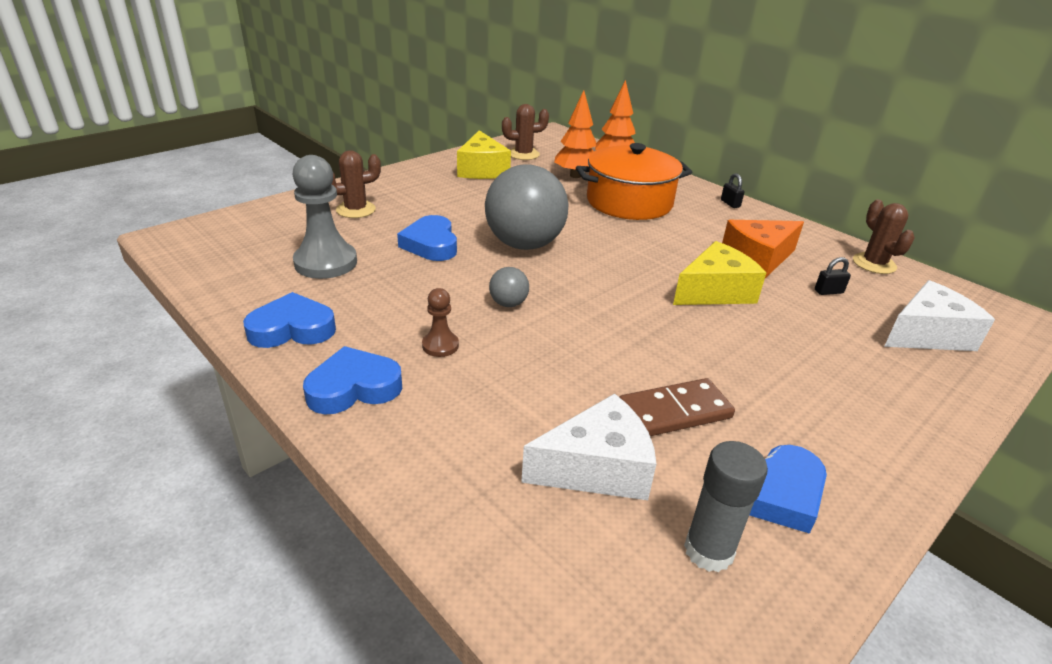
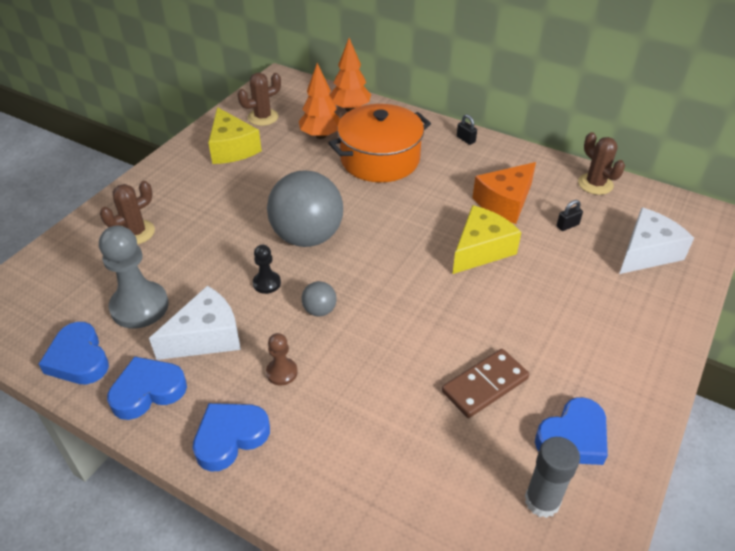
camera: 15 degrees left, 10 degrees up
(431, 244) = (225, 258): blue heart -> blue heart (78, 359)
(463, 271) = (267, 283): none -> black pawn
(597, 468) = (445, 455): white cheese -> white cheese (206, 337)

